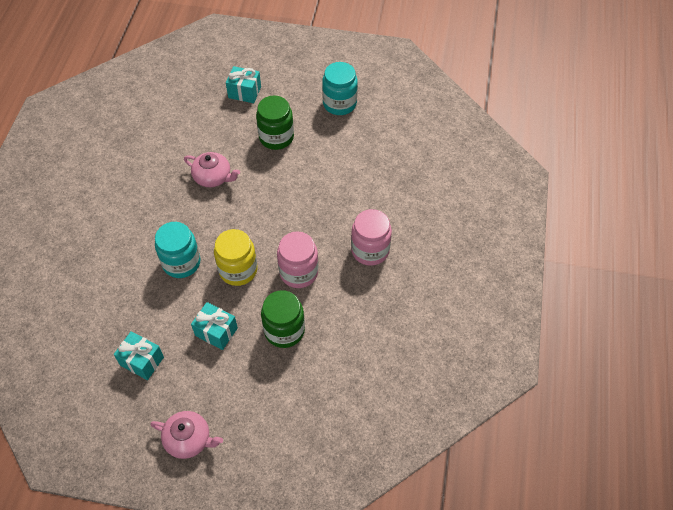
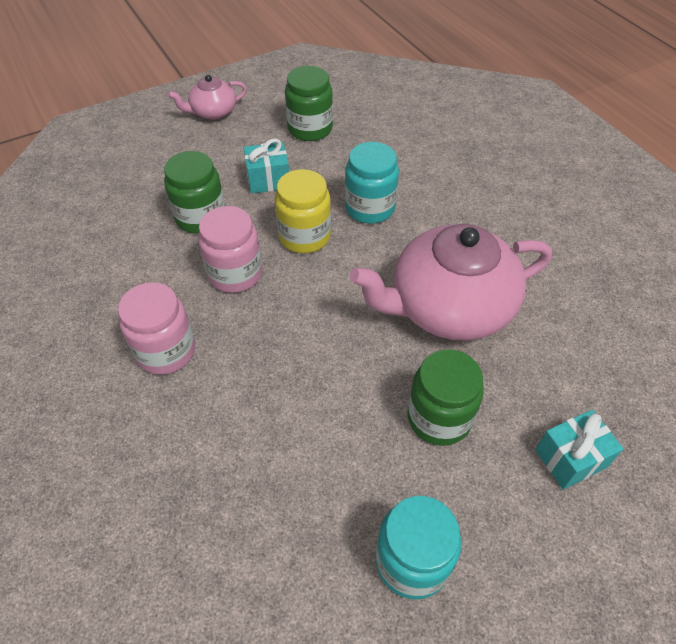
camera: 140 degrees right, 5 degrees down
(142, 361) = (310, 129): turquoise gift -> green jar
(213, 177) = (449, 306): pink teapot -> pink teapot, size x2.03

